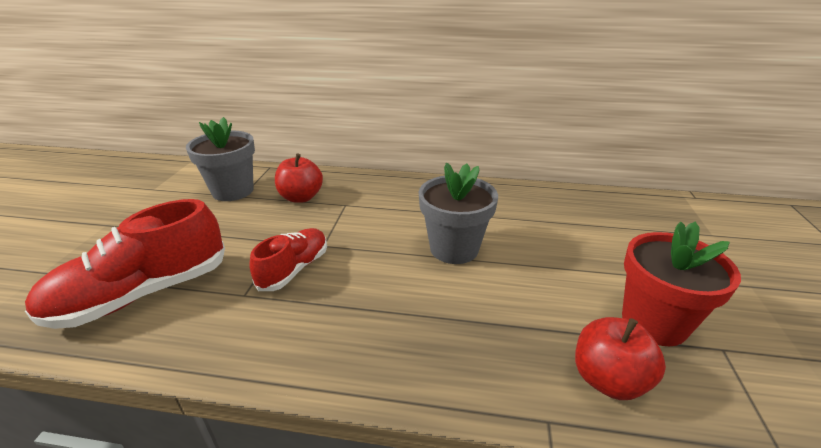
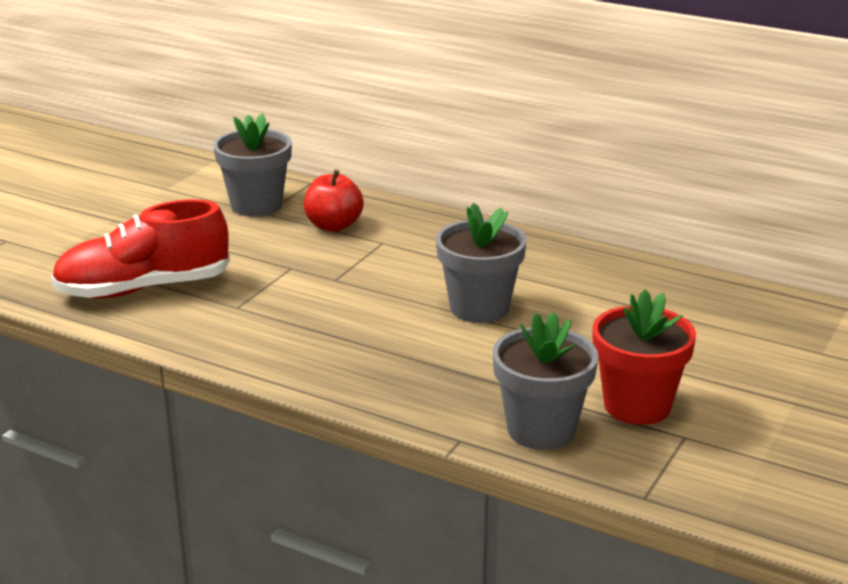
camera: 20 degrees right, 5 degrees down
(294, 269) = (294, 295): red shoe -> none
(608, 379) = (541, 430): red apple -> grey flower pot

